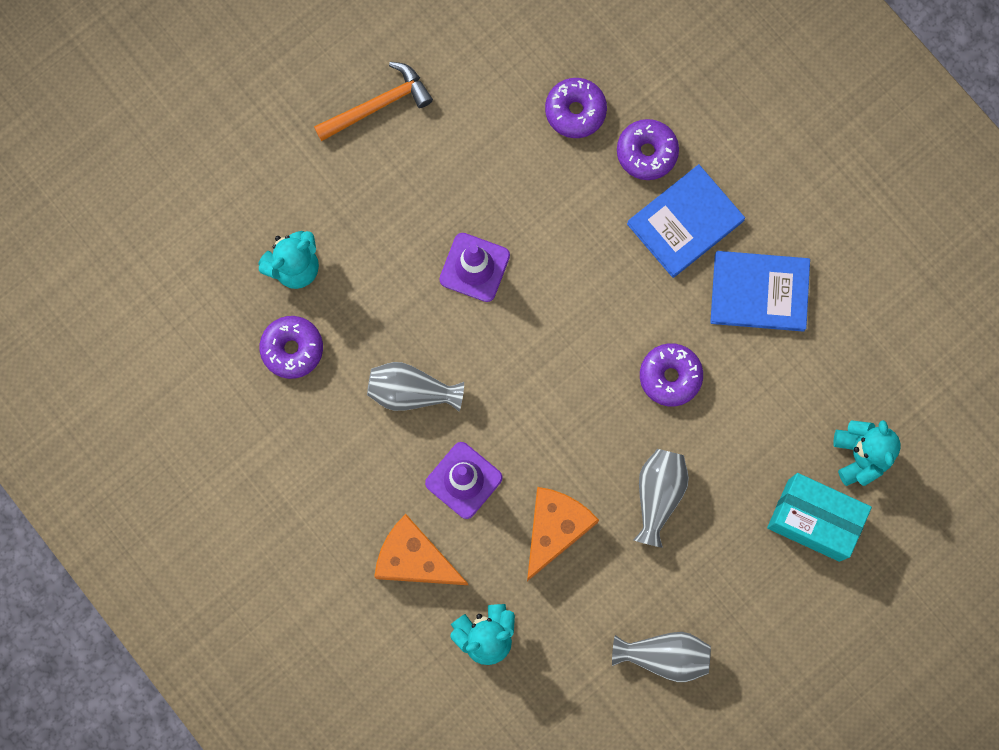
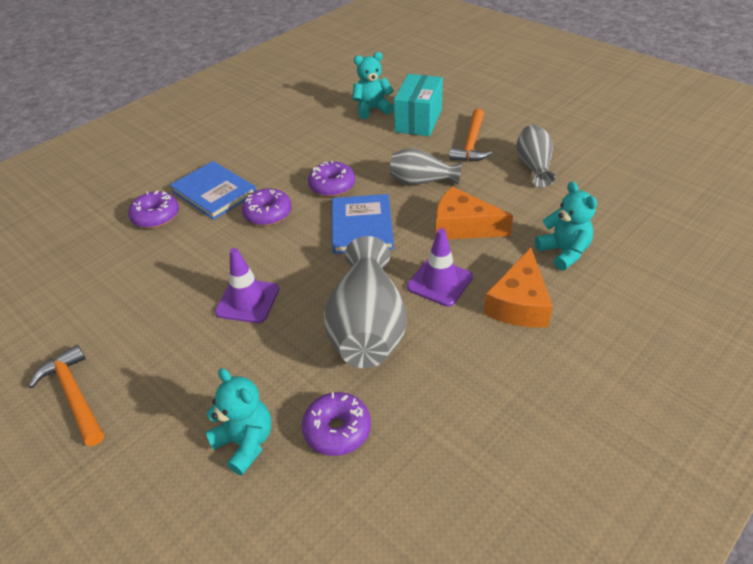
camera: 95 degrees left, 35 degrees down
(411, 392) = (367, 327): grey vase -> grey vase, size x1.71
(575, 111) = (113, 258): purple donut -> purple donut (268, 214)
(735, 583) = (471, 144): none -> orange hammer
(759, 292) = (267, 156): blue book -> blue book (362, 226)

